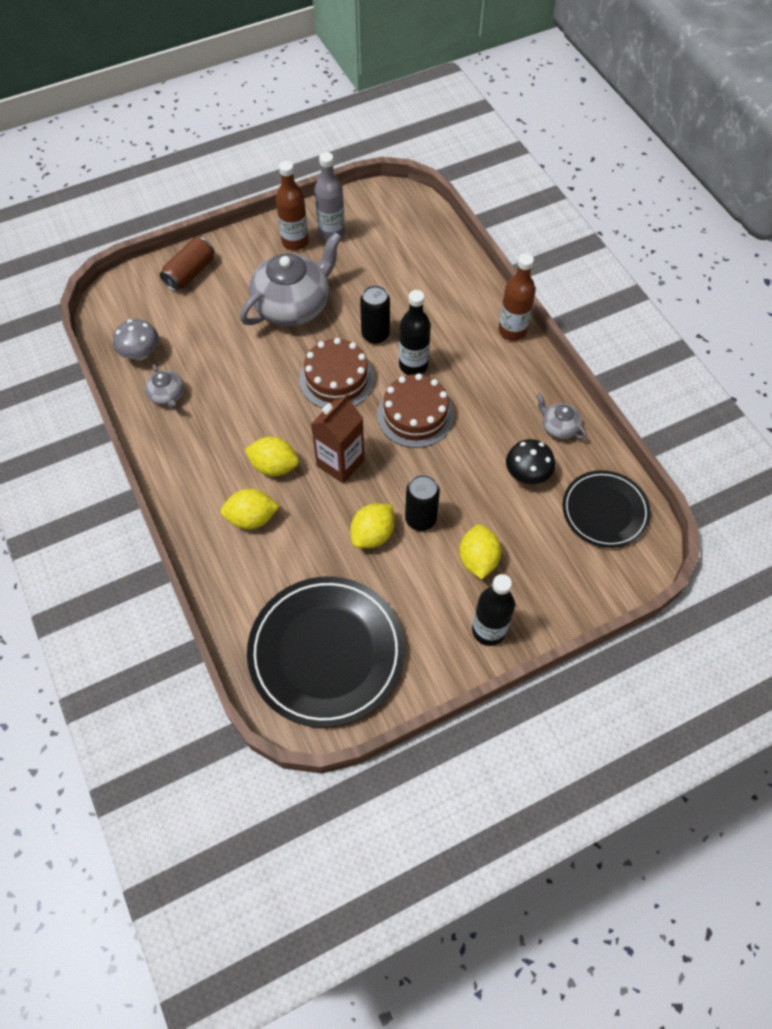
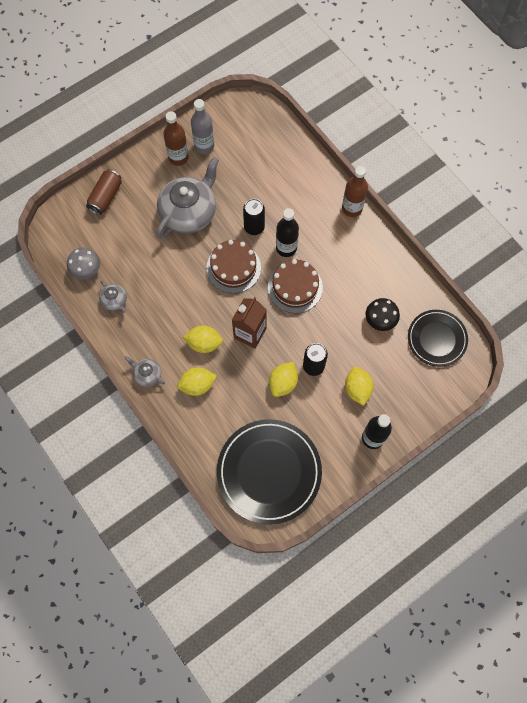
camera: 10 degrees left, 10 degrees up
(558, 427) = (396, 280): grey teapot -> grey teapot (147, 374)

